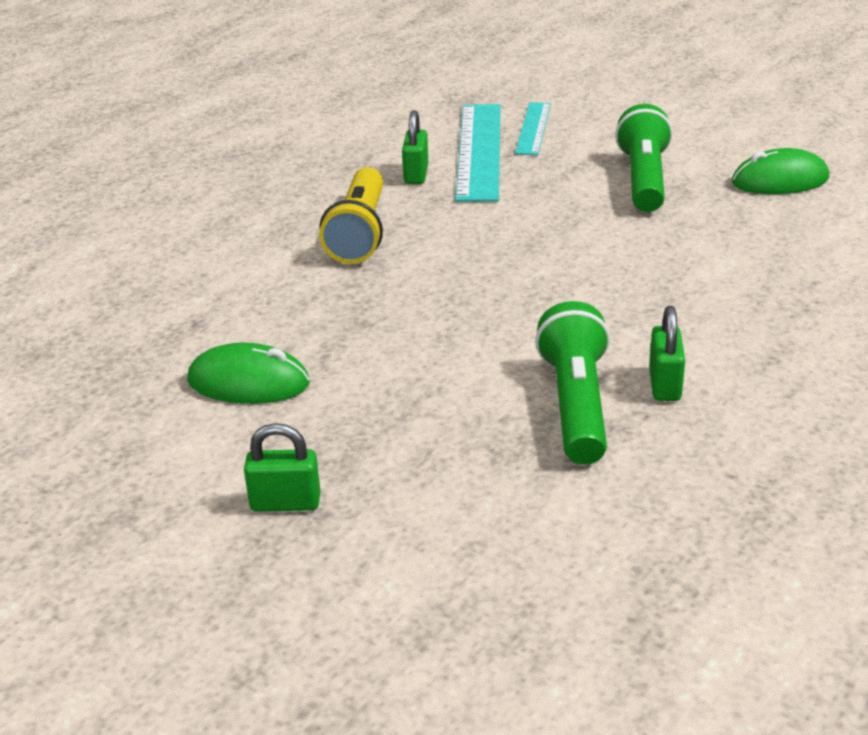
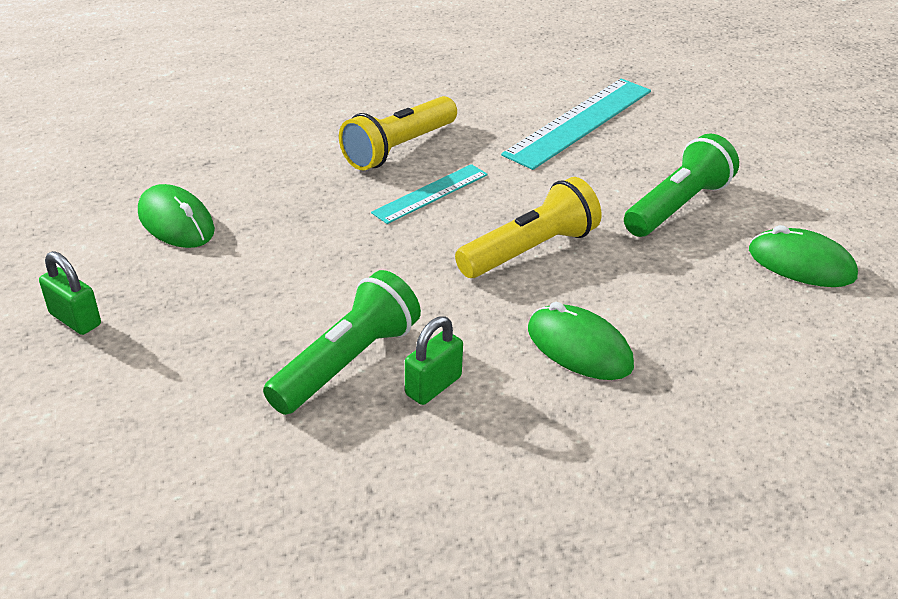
camera: 35 degrees right, 5 degrees up
(416, 174) = (504, 120): green padlock -> none
(533, 128) = (650, 121): turquoise ruler -> turquoise ruler (431, 193)
(586, 259) = (529, 250): none -> yellow flashlight
(723, 305) = (579, 348): none -> green mouse

